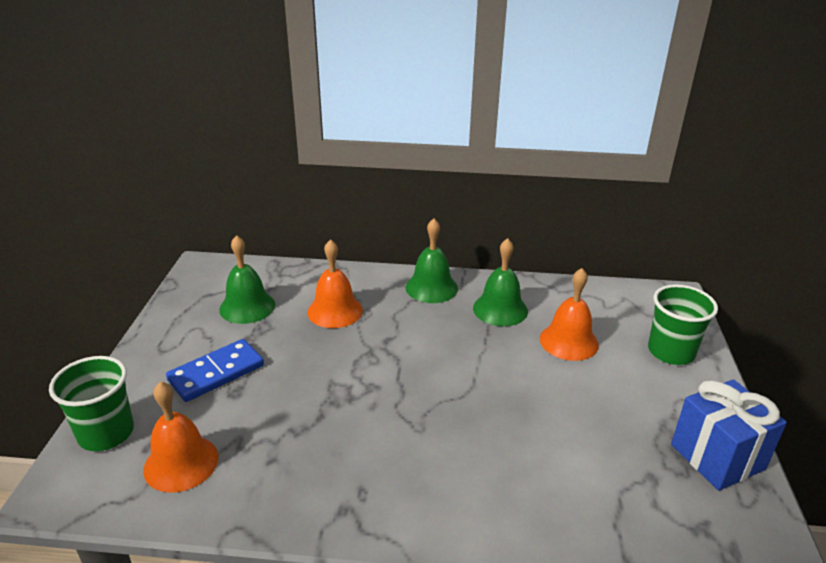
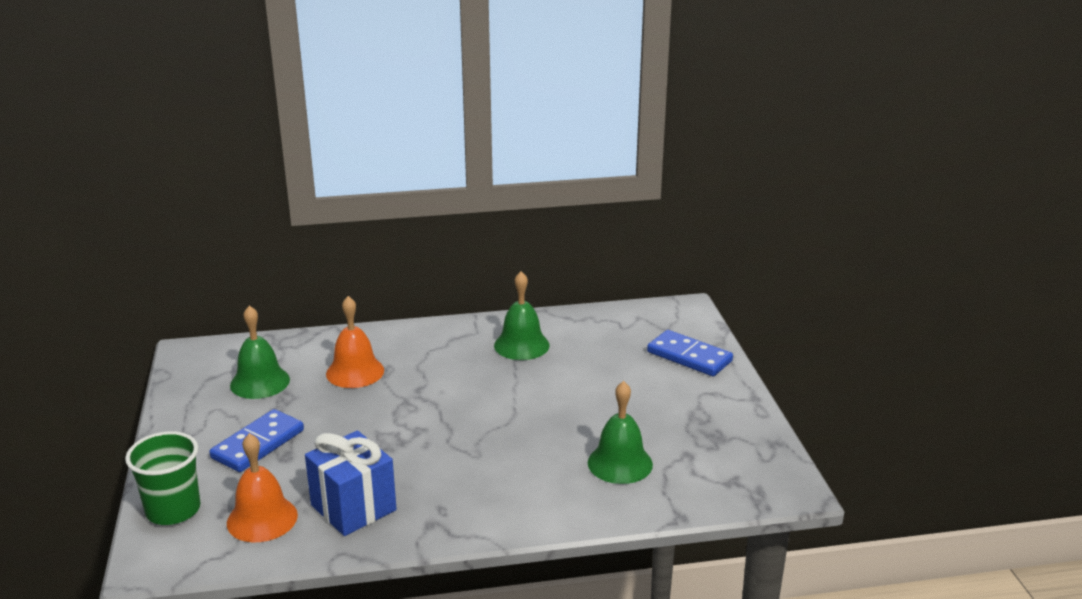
camera: 15 degrees left, 5 degrees down
(431, 287) = (446, 336): green bell -> green bell (620, 463)
(568, 341) = (594, 362): orange bell -> none
(671, 352) = (689, 357): green cup -> blue domino
(717, 457) = (739, 430): blue gift -> blue gift (353, 508)

